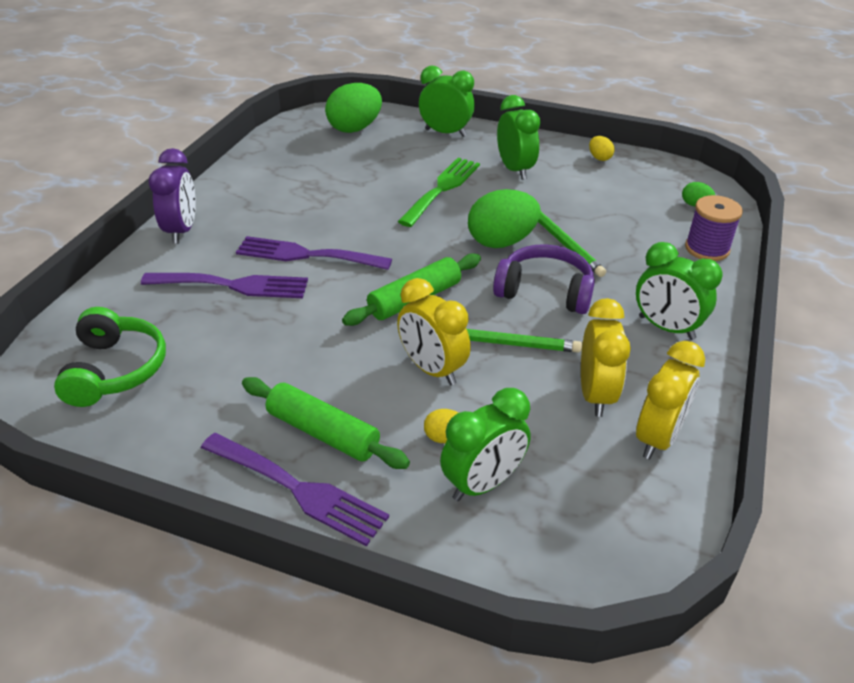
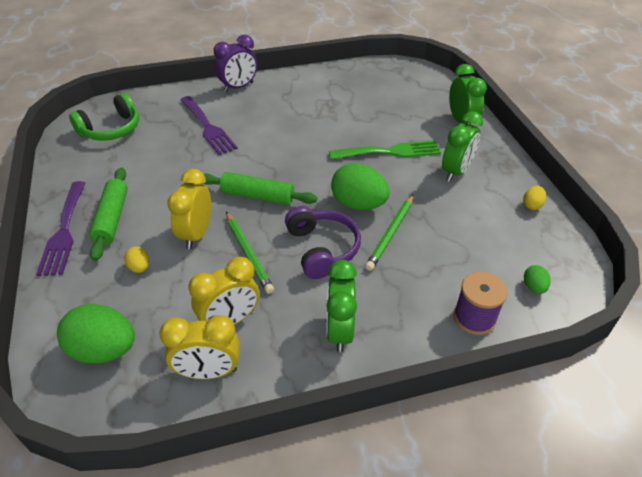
camera: 55 degrees right, 5 degrees up
(306, 255) = (260, 136): purple fork -> none
(355, 128) = (414, 86): green egg -> green egg (104, 350)
(482, 483) = (110, 301): green clock -> none

